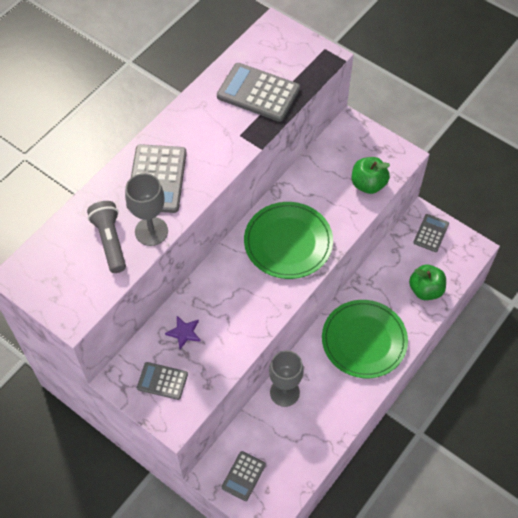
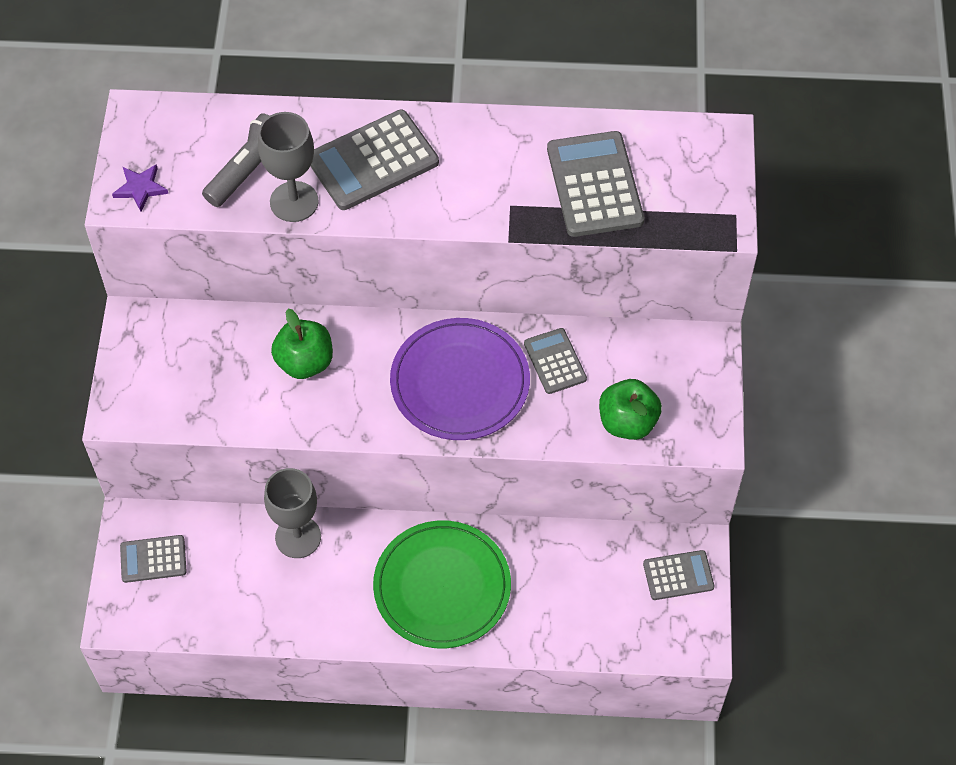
camera: 55 degrees right, 0 degrees up
(162, 381) = (163, 366): grey calculator -> grey calculator (555, 361)
(184, 333) = (244, 349): purple star -> purple star (140, 188)
(288, 242) = (460, 382): green plate -> purple plate
(425, 290) = (579, 619): green apple -> green apple (305, 362)

